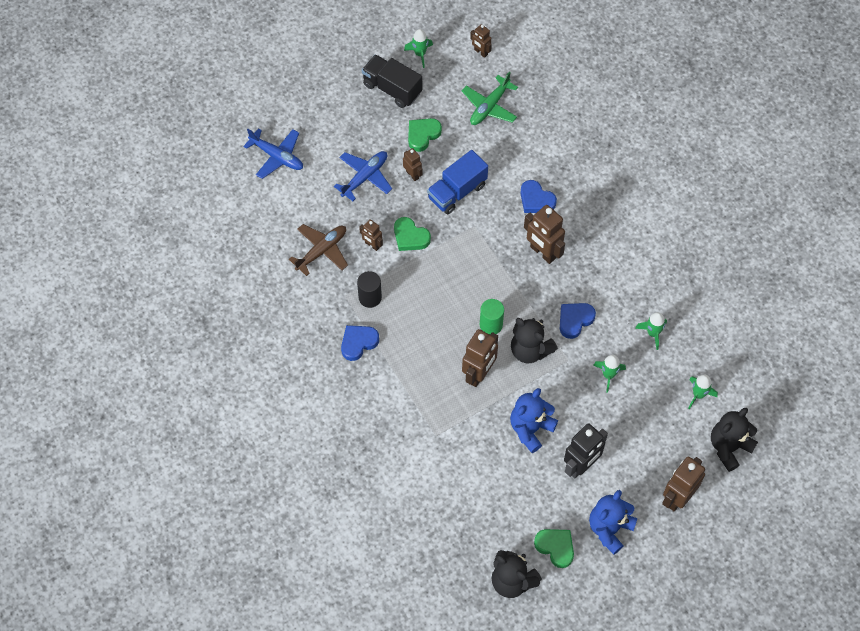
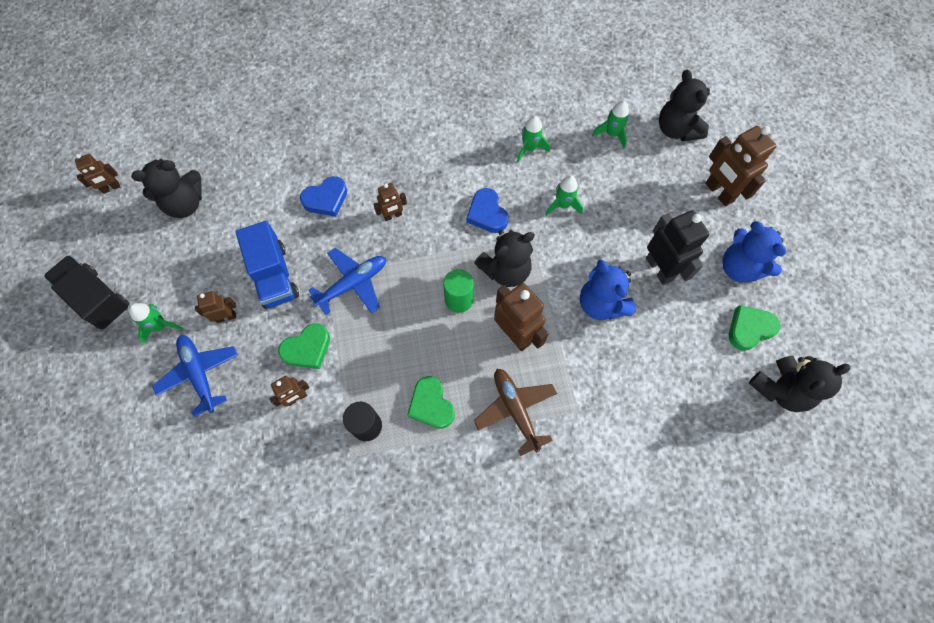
camera: 70 degrees left, 5 degrees up
(277, 156) = (109, 477): blue plane -> blue plane (353, 284)
(322, 251) = (275, 464): brown plane -> brown plane (515, 410)
(358, 343) = (422, 462): blue heart -> none
(392, 89) = (98, 299): black truck -> black truck turned 75 degrees clockwise
(420, 54) = (72, 252): green rocket -> green rocket (160, 326)
(422, 135) = (180, 287): green heart -> green heart (431, 405)
(489, 106) = (185, 204): green plane -> black teddy bear
(542, 252) = (393, 216): brown robot -> brown robot, size x0.55

